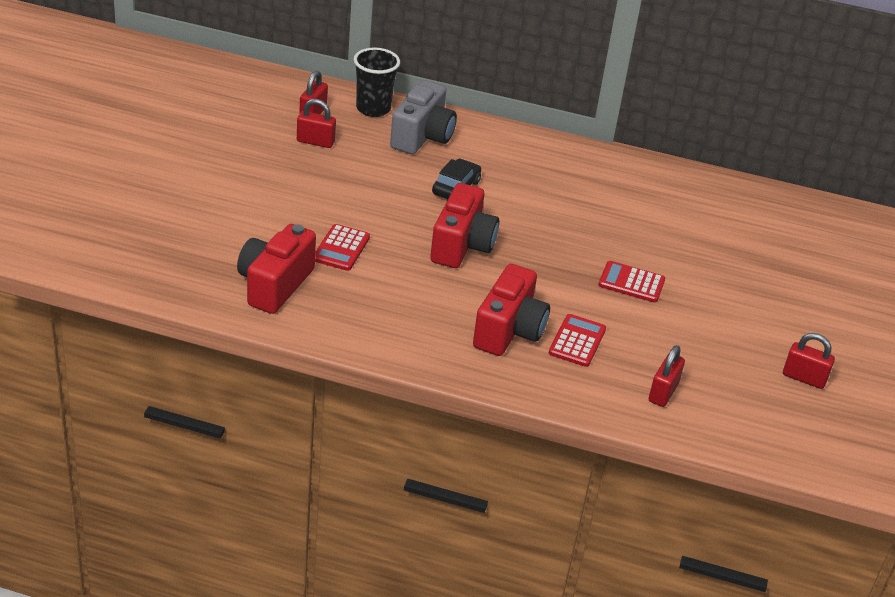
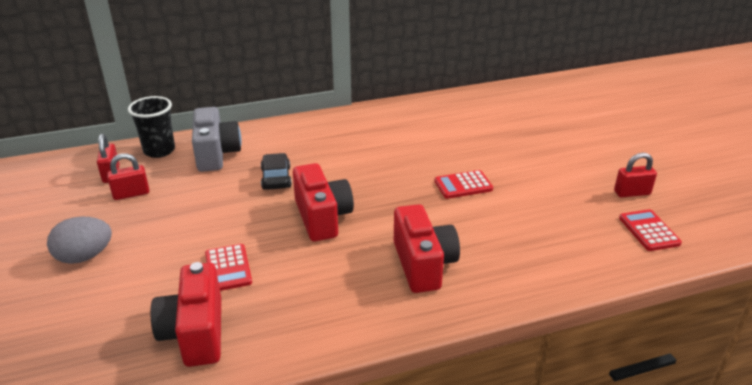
camera: 30 degrees left, 5 degrees down
(238, 181) = (84, 256): none -> grey egg
(577, 341) = (477, 246): red calculator -> red calculator (649, 231)
(663, 392) = (572, 251): red padlock -> none

